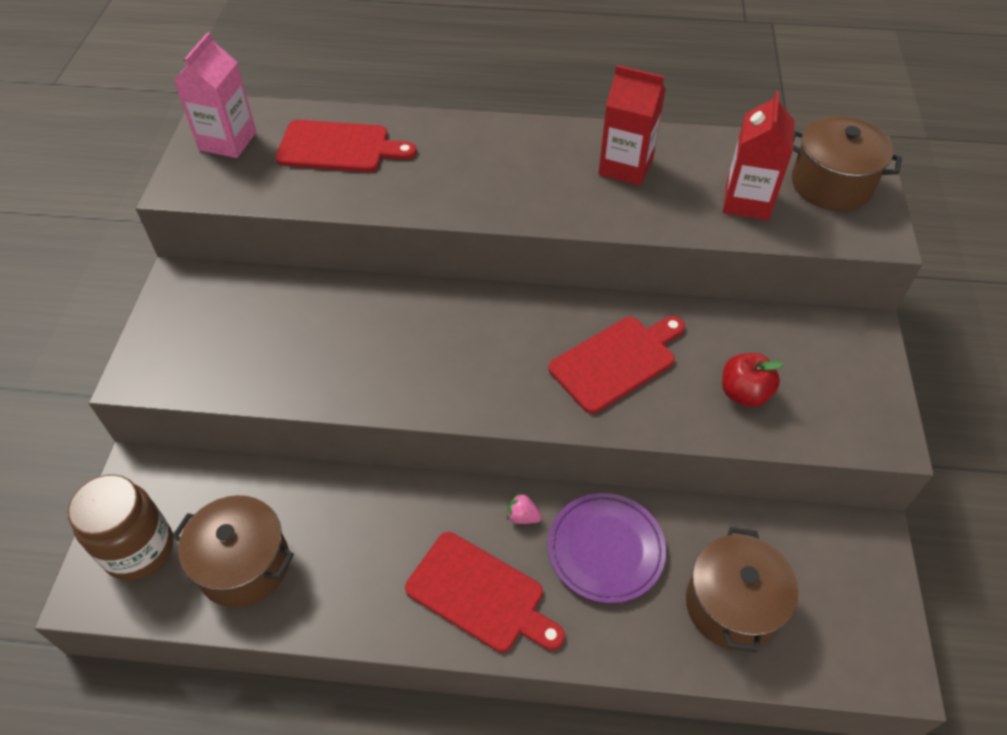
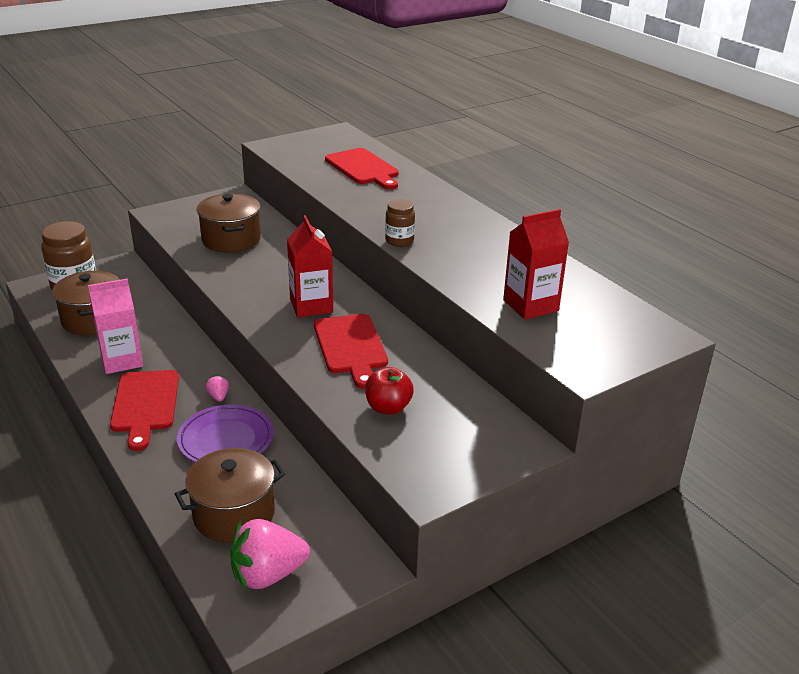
camera: 50 degrees right, 20 degrees down
(228, 141) = (322, 142): pink carton -> pink carton (122, 360)
(539, 215) = (399, 241): none -> brown jar
(616, 361) = (351, 347): red cutting board -> red cutting board turned 60 degrees clockwise
(625, 167) = (491, 252): red carton -> red carton (311, 306)
(831, 184) = (608, 333): brown pot -> brown pot (231, 240)
(837, 622) = (268, 574): none -> pink strawberry

